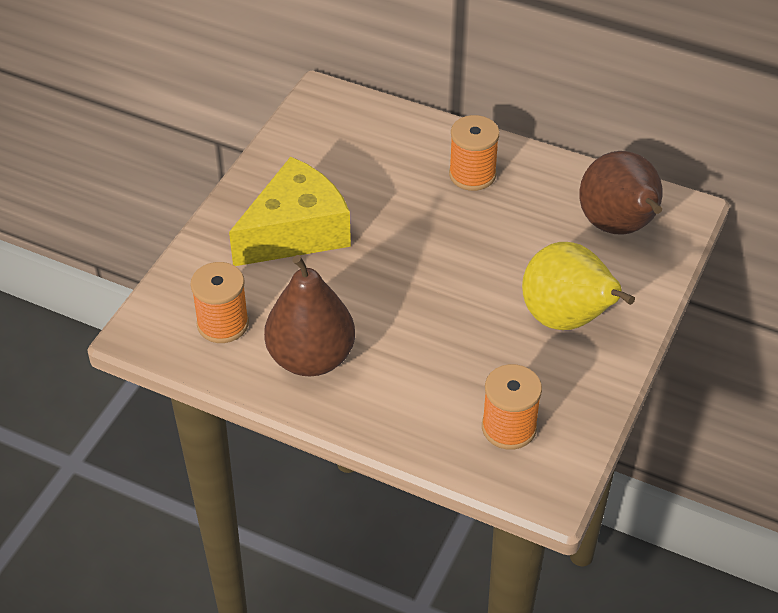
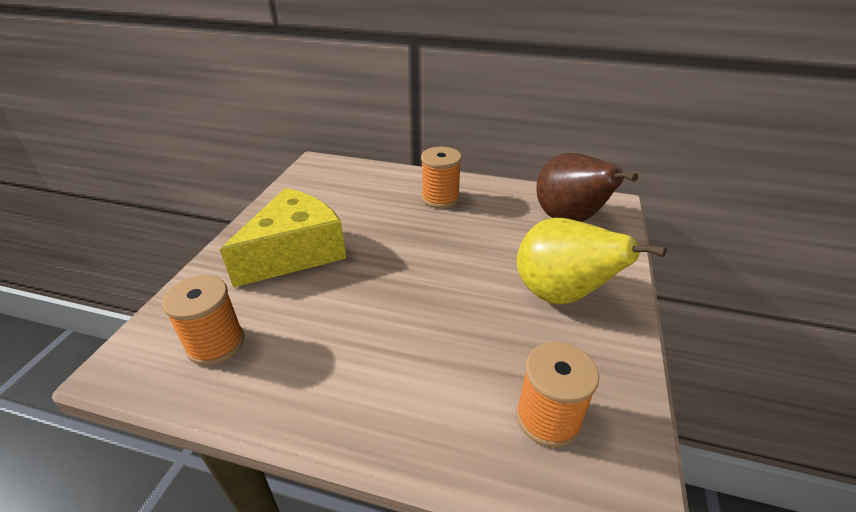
camera: 10 degrees left, 10 degrees down
(311, 358) = (312, 367): brown pear -> none

